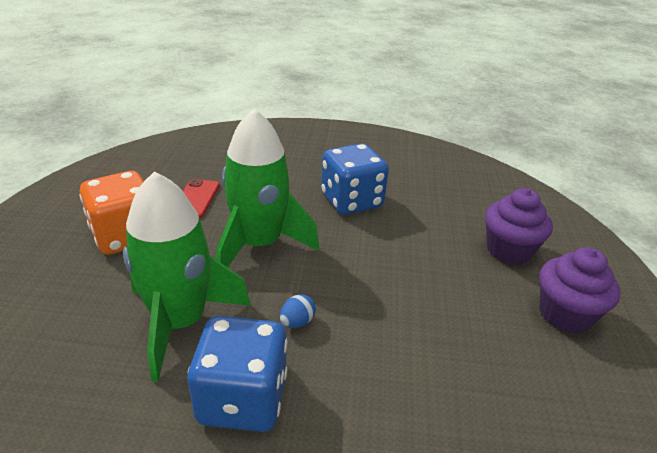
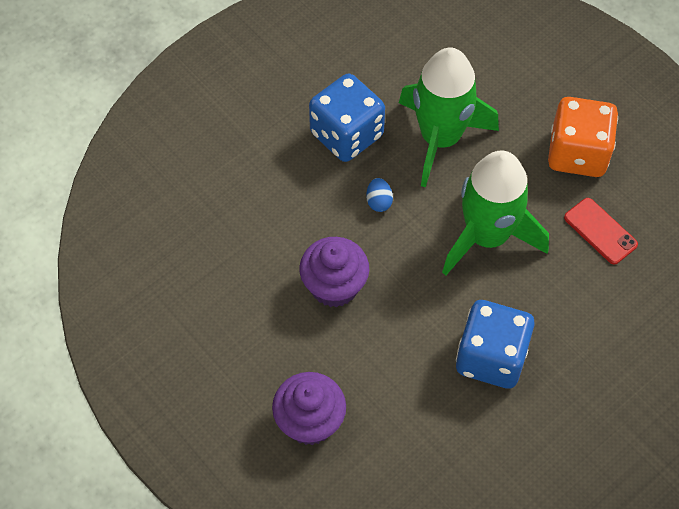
camera: 135 degrees right, 25 degrees up
(565, 314) = (220, 379): purple cupcake -> purple cupcake (334, 286)

